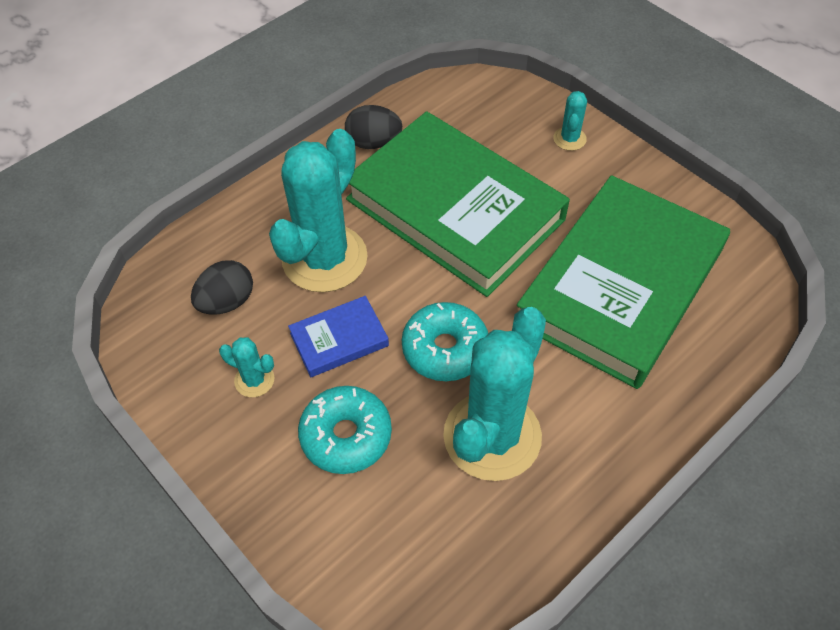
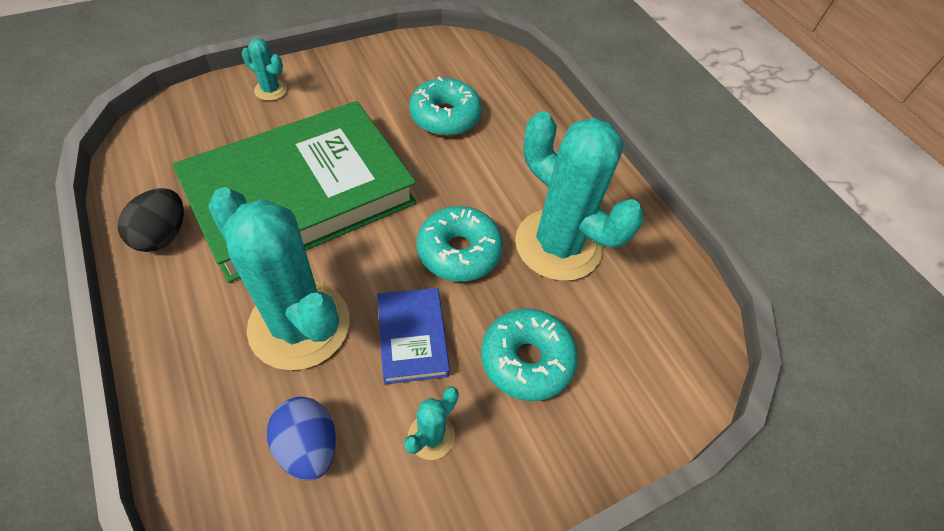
camera: 80 degrees left, 0 degrees up
(227, 302) = (308, 446): black egg -> blue egg
(620, 286) = (445, 116): green book -> turquoise donut

